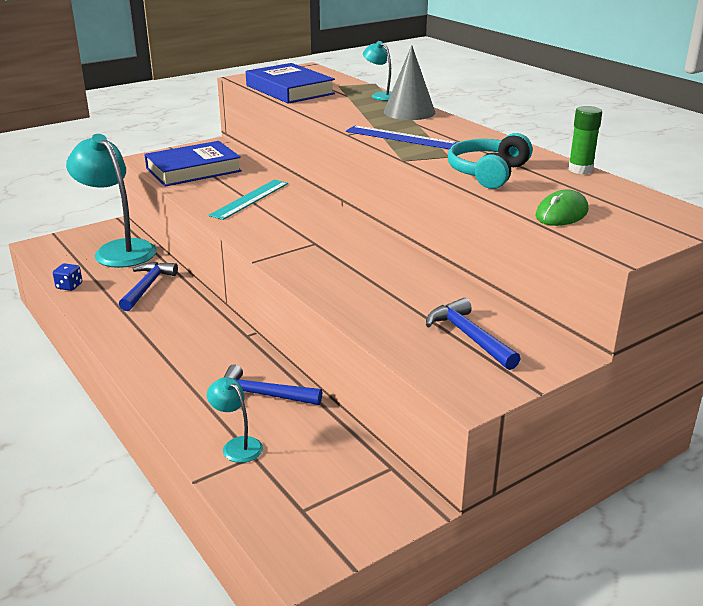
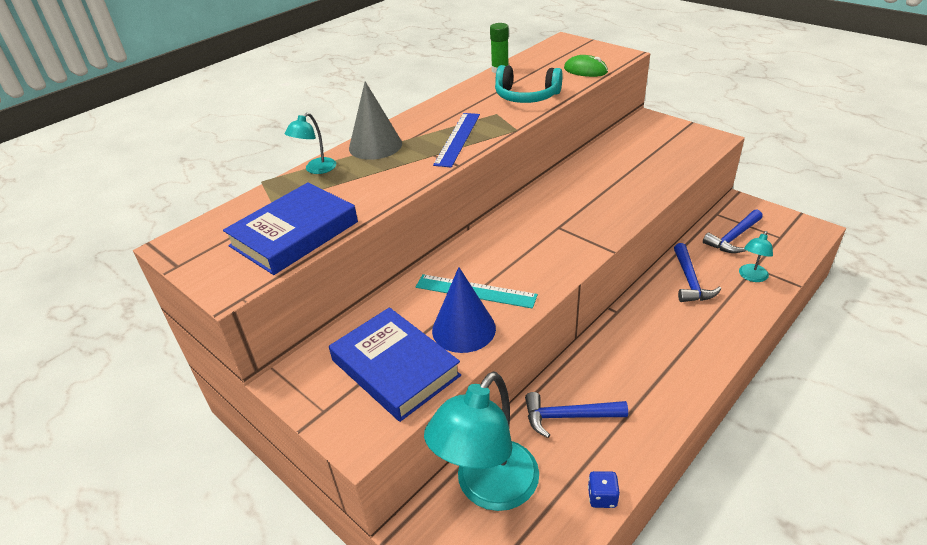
camera: 100 degrees left, 10 degrees up
(210, 191) = (463, 329): none -> blue cone
(469, 336) = (654, 145): blue hammer -> blue hammer (733, 238)

